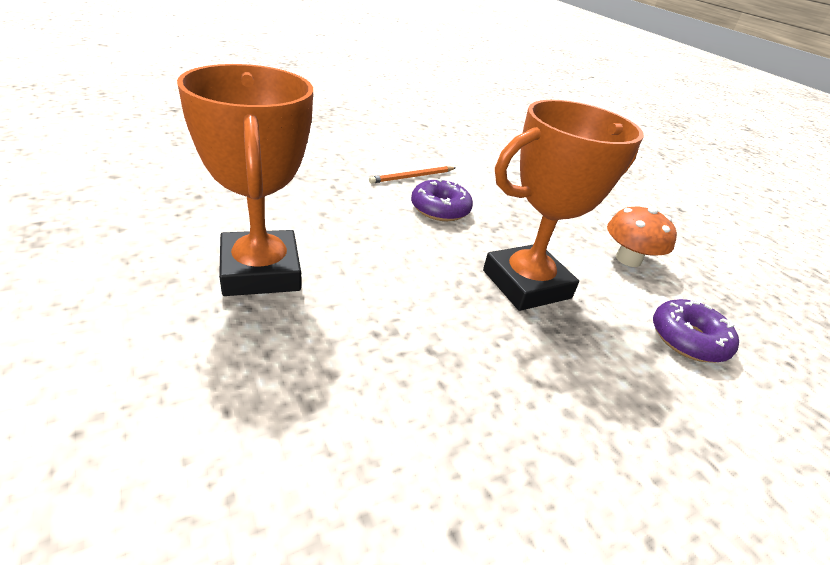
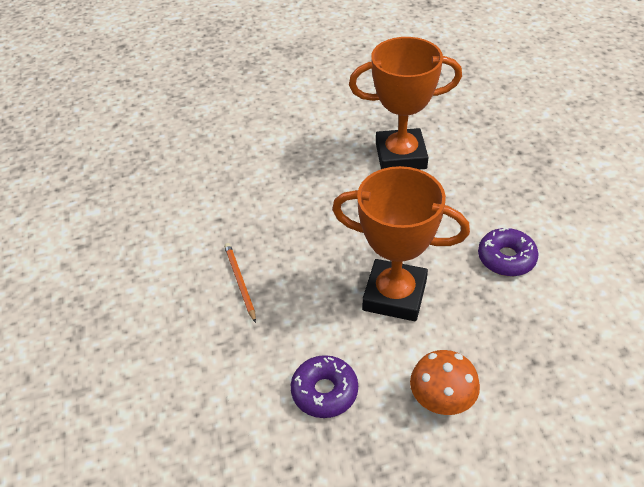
camera: 110 degrees right, 10 degrees up
(412, 177) = (567, 246): orange pencil -> orange pencil (240, 282)
(526, 284) = (394, 295): orange trophy -> orange trophy turned 60 degrees counterclockwise

